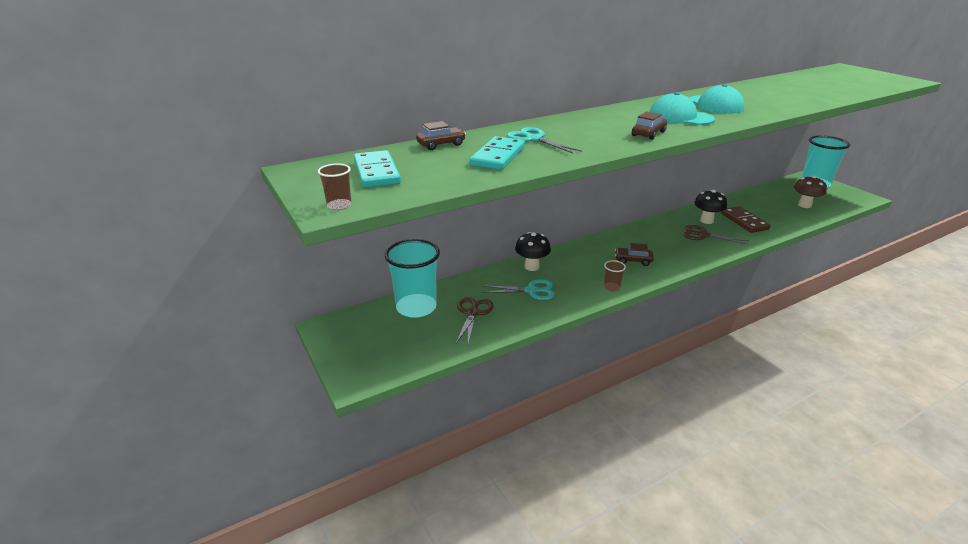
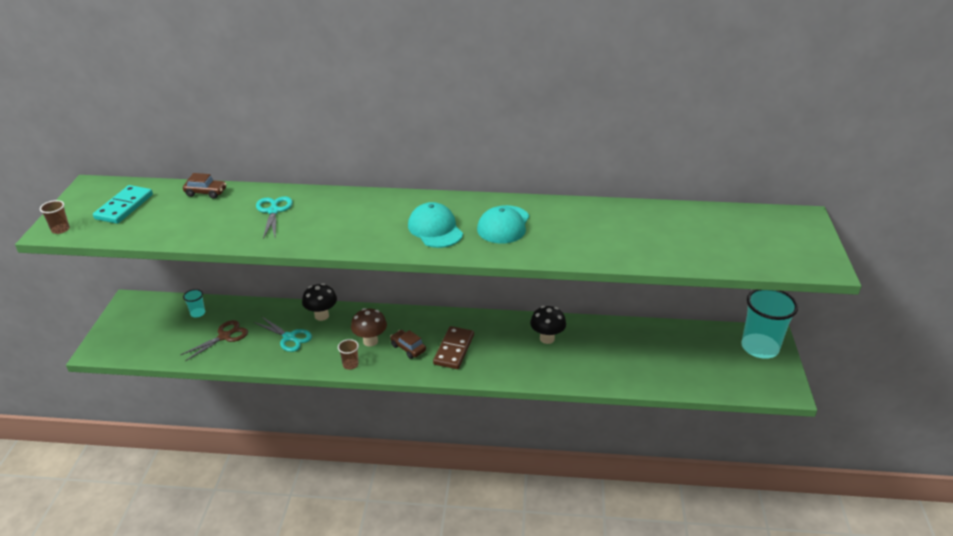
camera: 35 degrees right, 5 degrees up
(416, 307) = (198, 313): turquoise cup -> turquoise cup, size x0.42
(498, 156) = (216, 221): turquoise domino -> none
(648, 134) = (365, 239): brown car -> none
(703, 235) = (515, 352): brown scissors -> none
(744, 221) = (584, 356): brown domino -> brown domino (454, 349)
(804, 205) = (689, 368): brown mushroom -> brown mushroom (370, 341)

